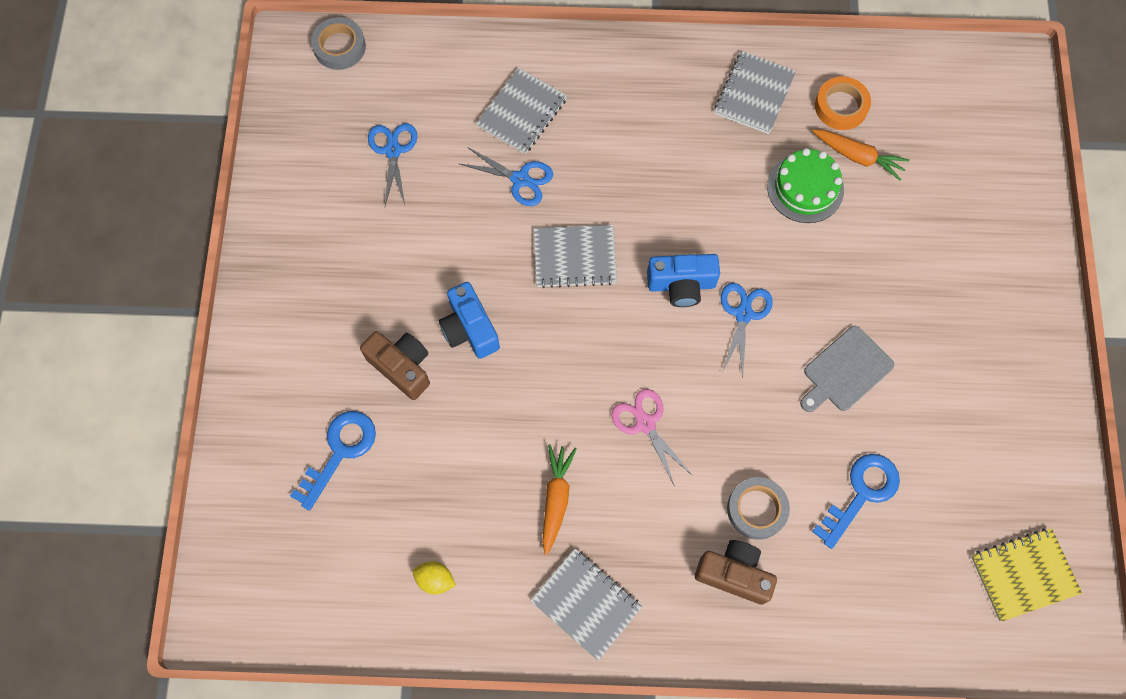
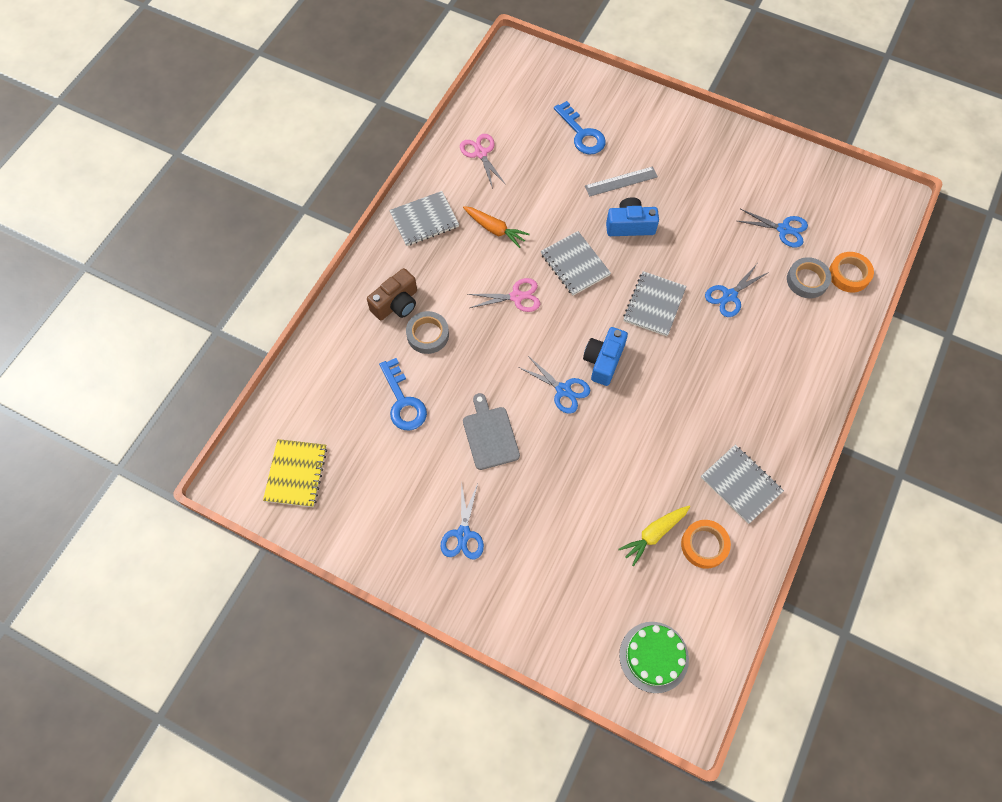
camera: 115 degrees right, 5 degrees down
(339, 47) = (883, 226): grey tape -> grey tape (807, 280)
(402, 367) = (621, 181): brown camera -> grey ruler
(428, 64) = (849, 274): none -> orange tape
(435, 579) = (481, 153): yellow lemon -> pink scissors
(522, 112) = (785, 318): grey notebook -> grey notebook (575, 264)
(805, 188) = (643, 481): green cake -> green cake (653, 657)
(858, 156) = (654, 534): orange carrot -> yellow carrot
(974, 346) = (463, 534): none -> blue scissors

